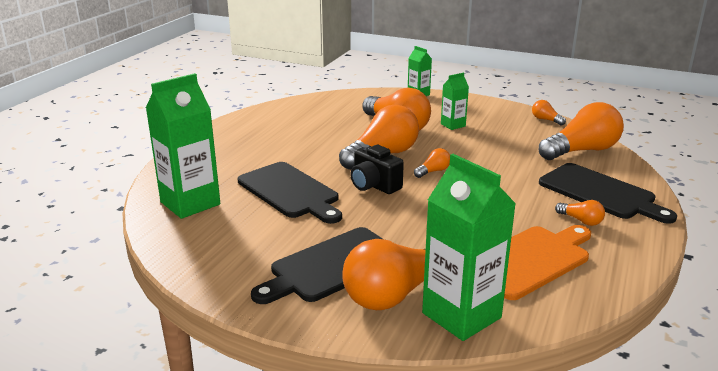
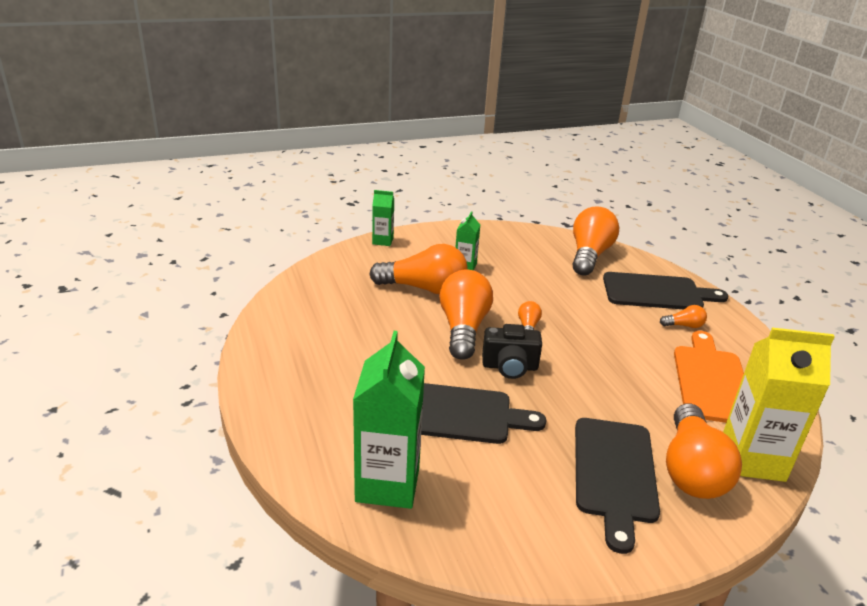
camera: 45 degrees left, 5 degrees up
(461, 315) = (752, 459): green carton -> yellow carton
(546, 120) = (522, 232): orange light bulb -> none

